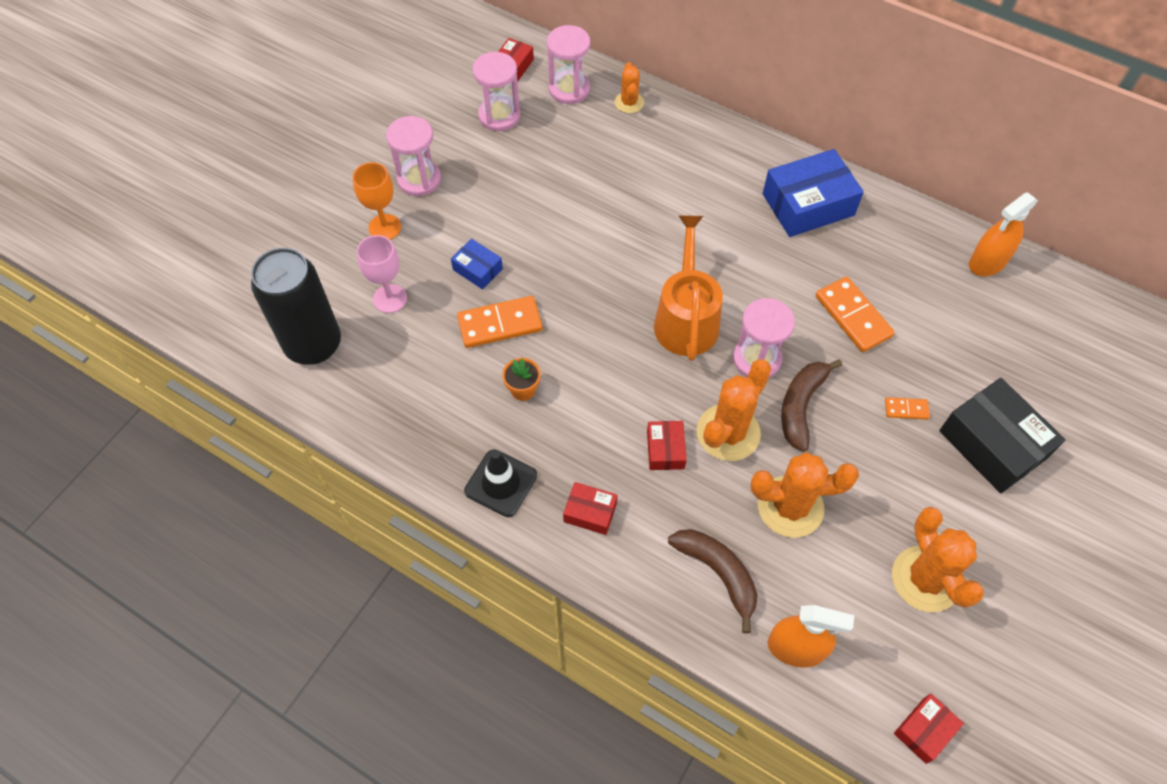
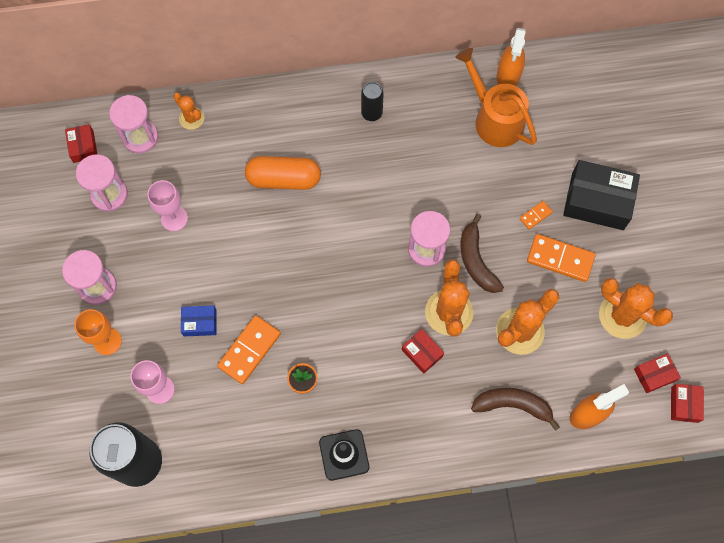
camera: 40 degrees left, 10 degrees up
(537, 170) = (174, 218): none -> pink goblet
(590, 512) = (412, 429): red box -> red box (654, 375)
(668, 204) = (284, 179): none -> orange capsule
(686, 319) = (362, 254): orange watering can -> orange watering can (494, 119)
(808, 204) = (371, 113): blue box -> black can
(853, 316) = (459, 175): orange domino -> orange domino (560, 259)

